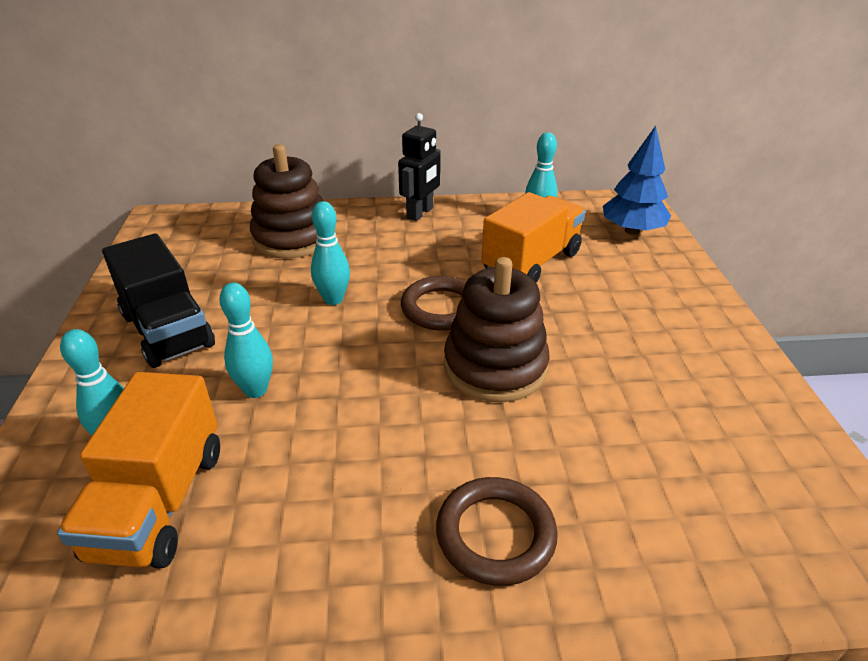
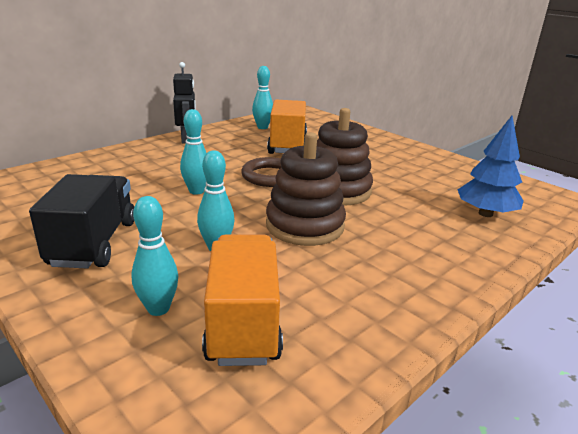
camera: 40 degrees left, 10 degrees down
(159, 502) = (243, 322): orange truck -> orange truck turned 150 degrees counterclockwise
(168, 330) = (94, 243): black truck -> black truck turned 105 degrees counterclockwise
(292, 238) = (114, 171): brown stacking toy -> brown stacking toy (305, 225)
(495, 534) = (437, 249): brown ring -> none
(632, 231) = (317, 122): blue tree -> blue tree (485, 214)

